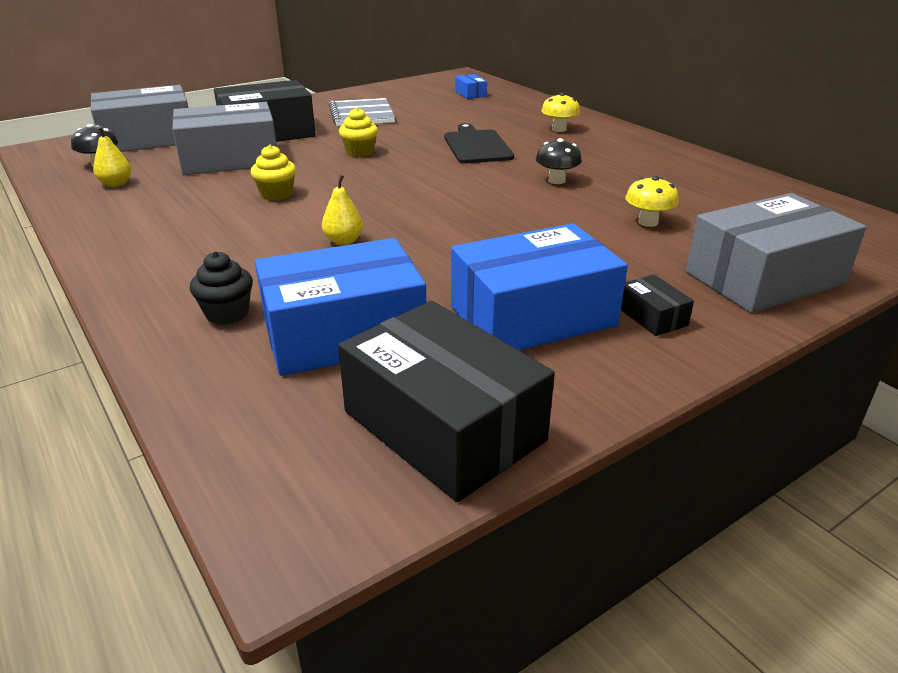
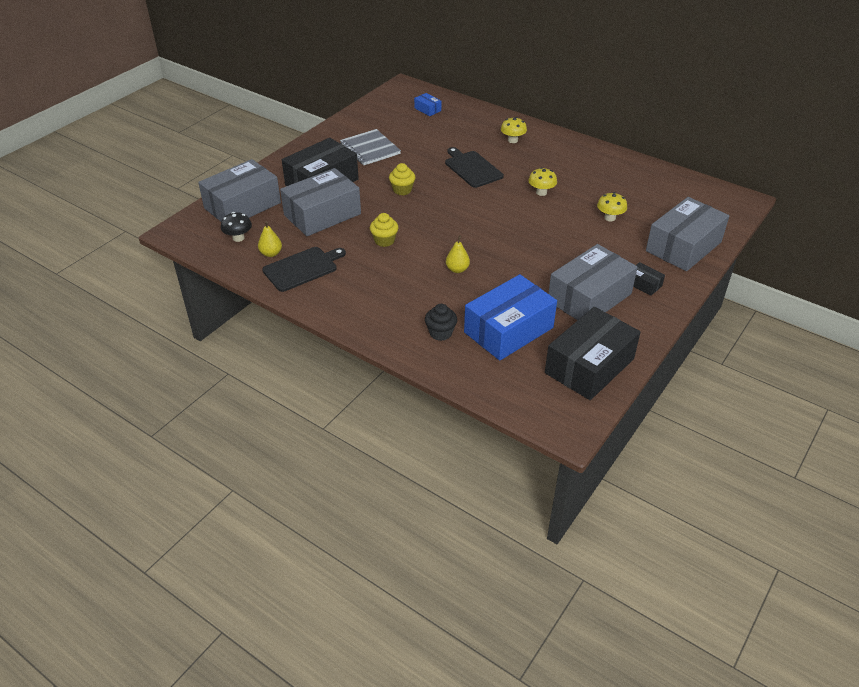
camera: 20 degrees left, 10 degrees up
(133, 204) = (302, 268): none -> black cutting board
(443, 426) = (589, 366): black box -> black box turned 75 degrees counterclockwise
(532, 316) = (589, 297): blue box -> grey box
(556, 180) = (541, 192): black mushroom -> yellow mushroom

